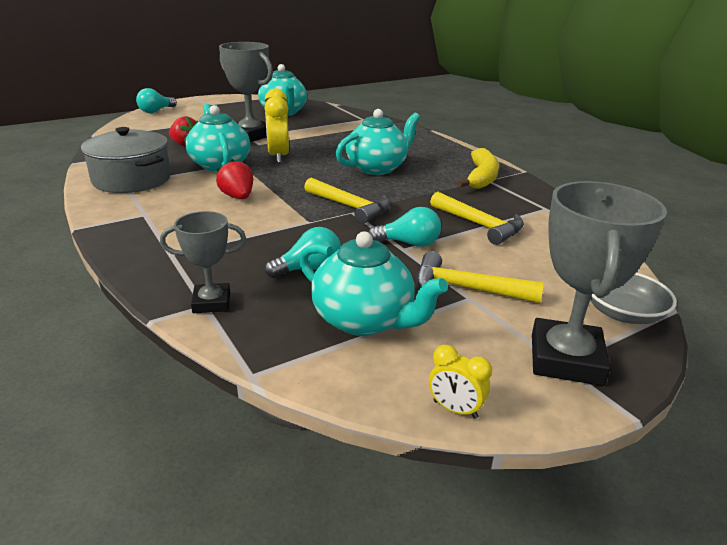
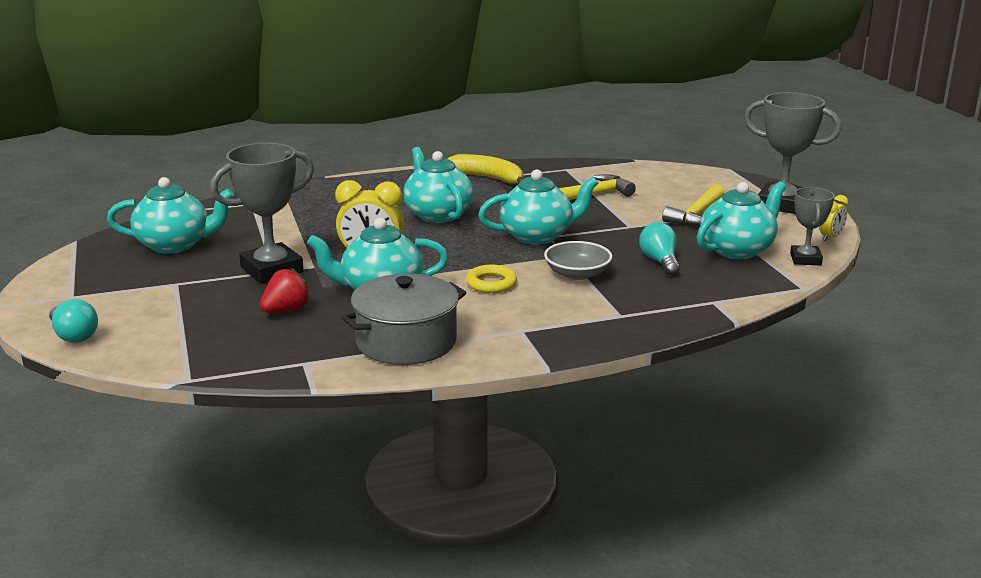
camera: 75 degrees left, 5 degrees down
(211, 303) = (710, 298): grey trophy -> grey trophy (805, 259)
(238, 197) = (491, 283): red strawberry -> yellow ring
(350, 207) = (537, 236): yellow hammer -> turquoise teapot
(409, 243) = (621, 223): turquoise light bulb -> none
(623, 313) = (731, 181): grey bowl -> grey bowl (577, 274)

